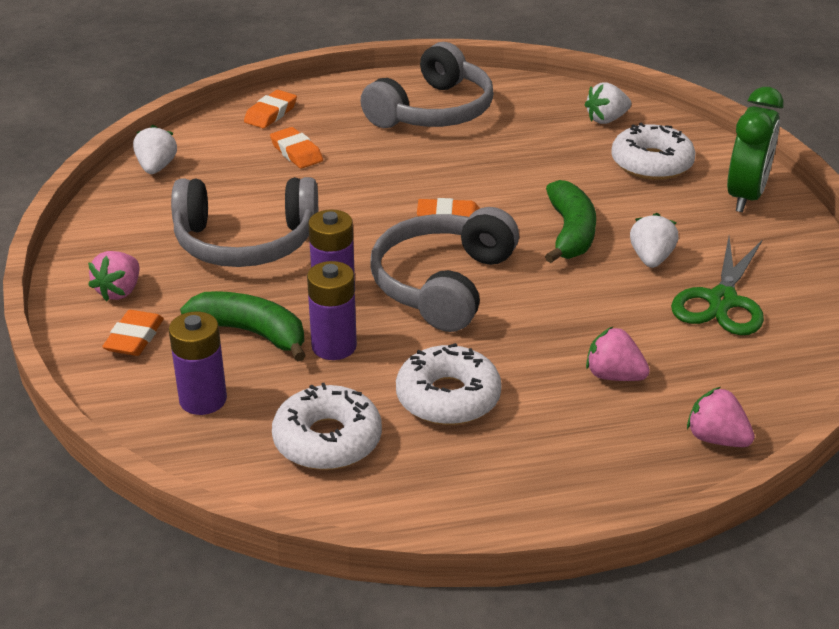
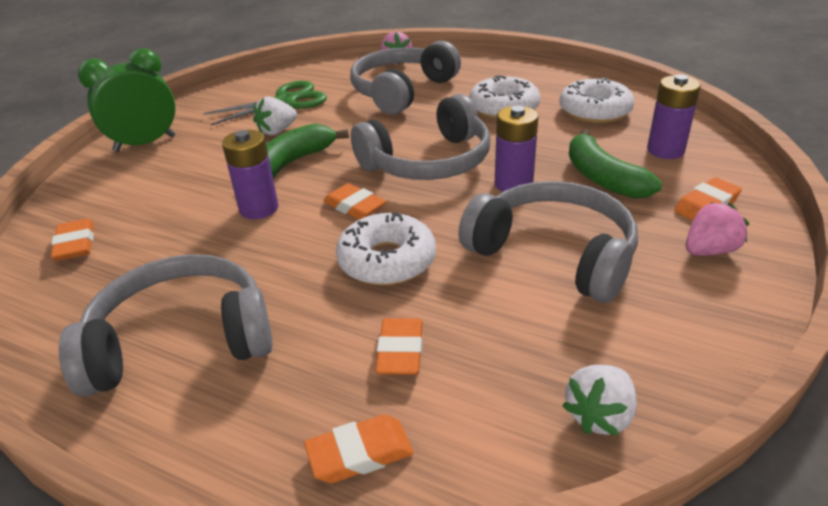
camera: 140 degrees left, 0 degrees up
(334, 346) = (548, 151): purple battery -> purple battery (259, 208)
(606, 119) = (75, 244): white strawberry -> orange eraser
(614, 376) = (402, 91): pink strawberry -> grey headphones
(651, 163) = (139, 189): white donut -> white donut (387, 261)

